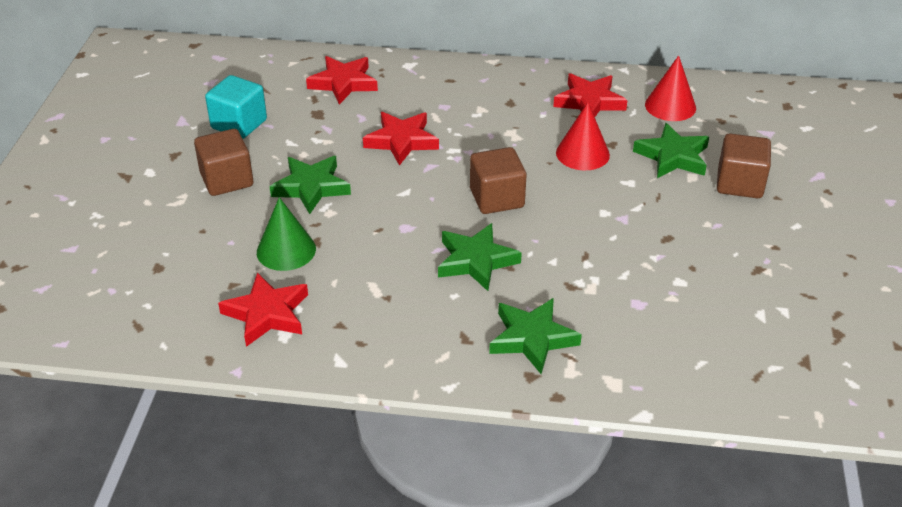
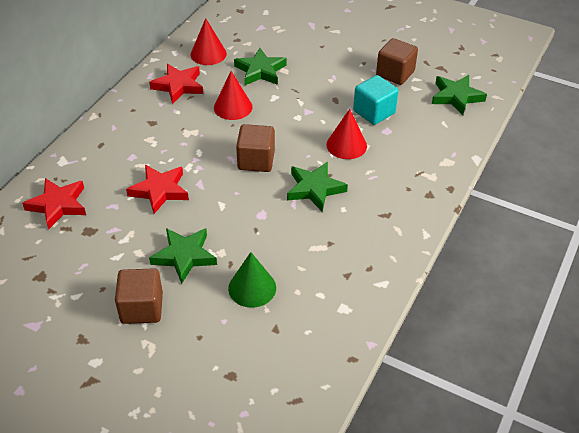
camera: 70 degrees left, 5 degrees up
(239, 124) = (68, 285): turquoise cube -> turquoise cube (374, 112)
(267, 314) = (318, 314): red star -> none
(532, 338) = (398, 184): green star -> green star (456, 97)
(579, 270) = (346, 145): none -> red cone
(739, 183) = (302, 55): brown cube -> brown cube (395, 74)

